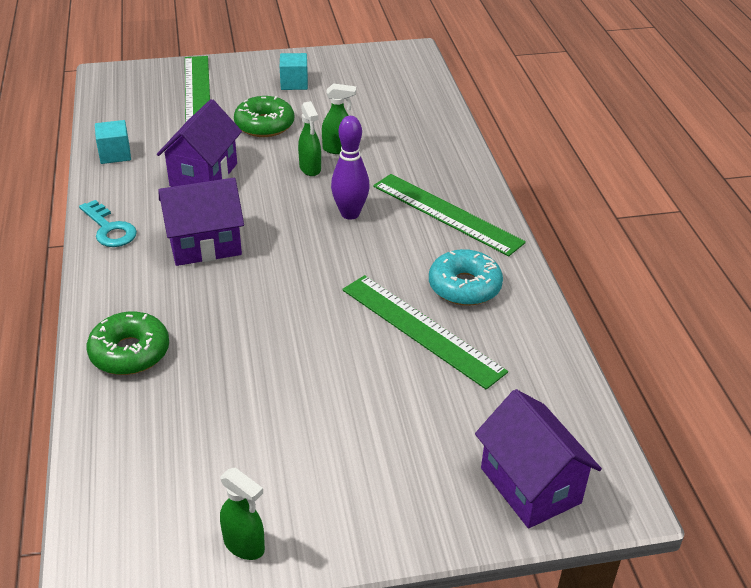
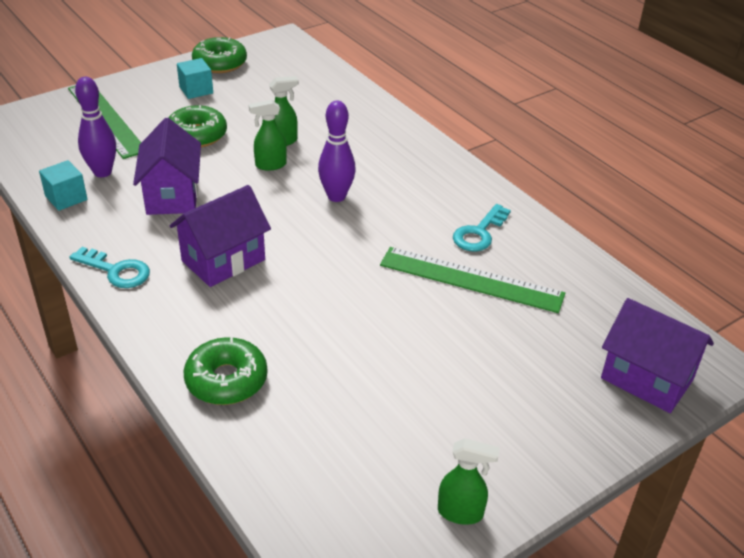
camera: 25 degrees left, 0 degrees up
(160, 139) = (102, 172): none -> purple bowling pin
(310, 169) = (270, 165): green spray bottle -> green spray bottle turned 120 degrees clockwise
(334, 63) = (220, 63): none -> green donut
(446, 214) = (419, 175): green ruler -> none
(464, 286) = (479, 233): turquoise donut -> turquoise key

